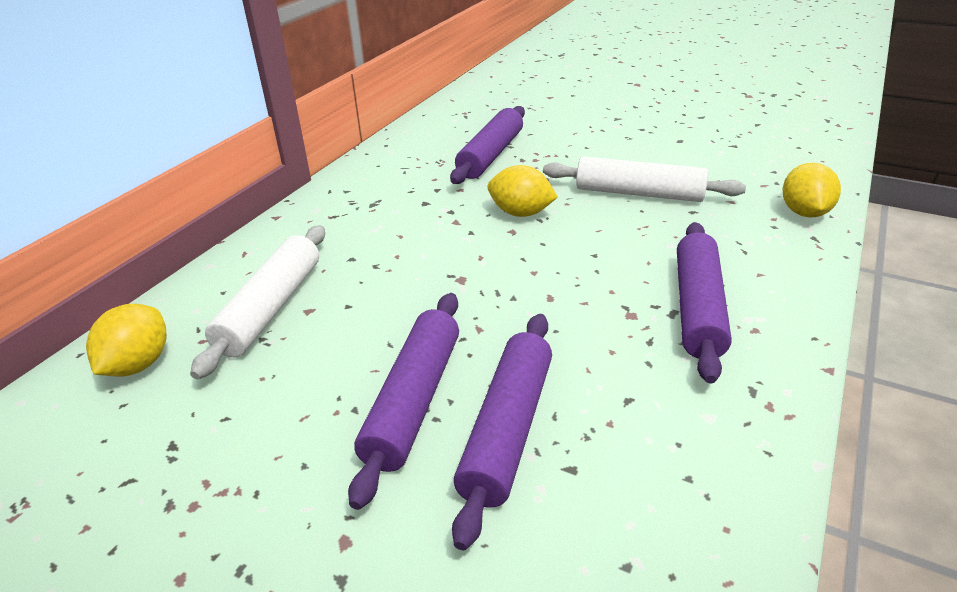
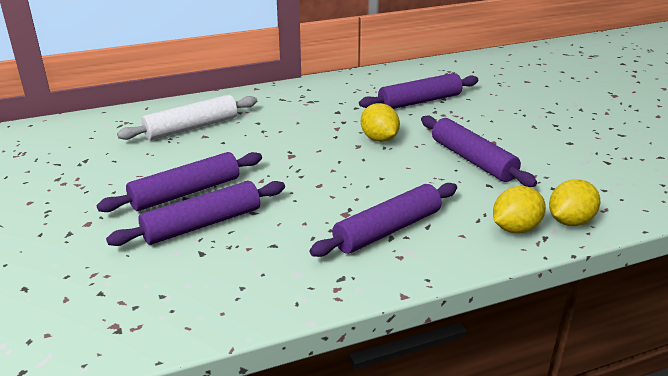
camera: 40 degrees right, 5 degrees down
(138, 364) = (115, 125): yellow lemon -> yellow lemon (515, 228)
(639, 193) = (472, 160): white rolling pin -> purple rolling pin

